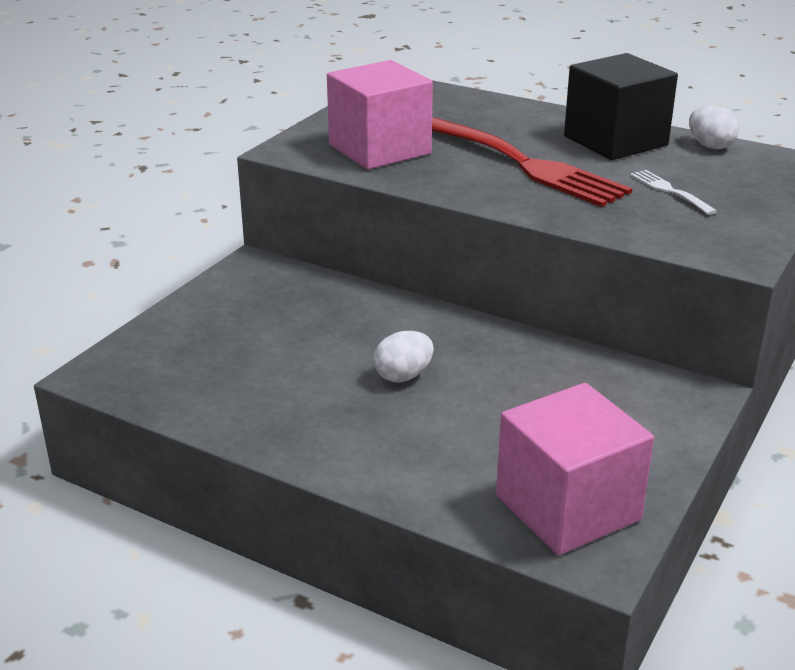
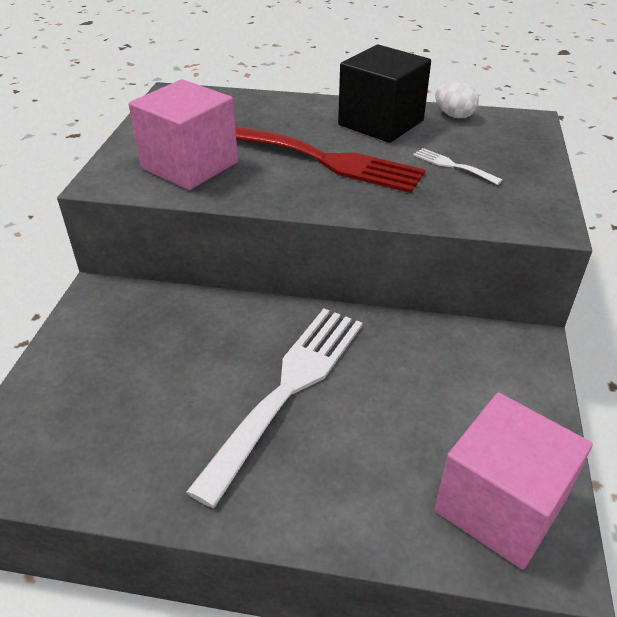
camera: 20 degrees left, 10 degrees up
(403, 376) = (288, 390): white egg -> white fork

